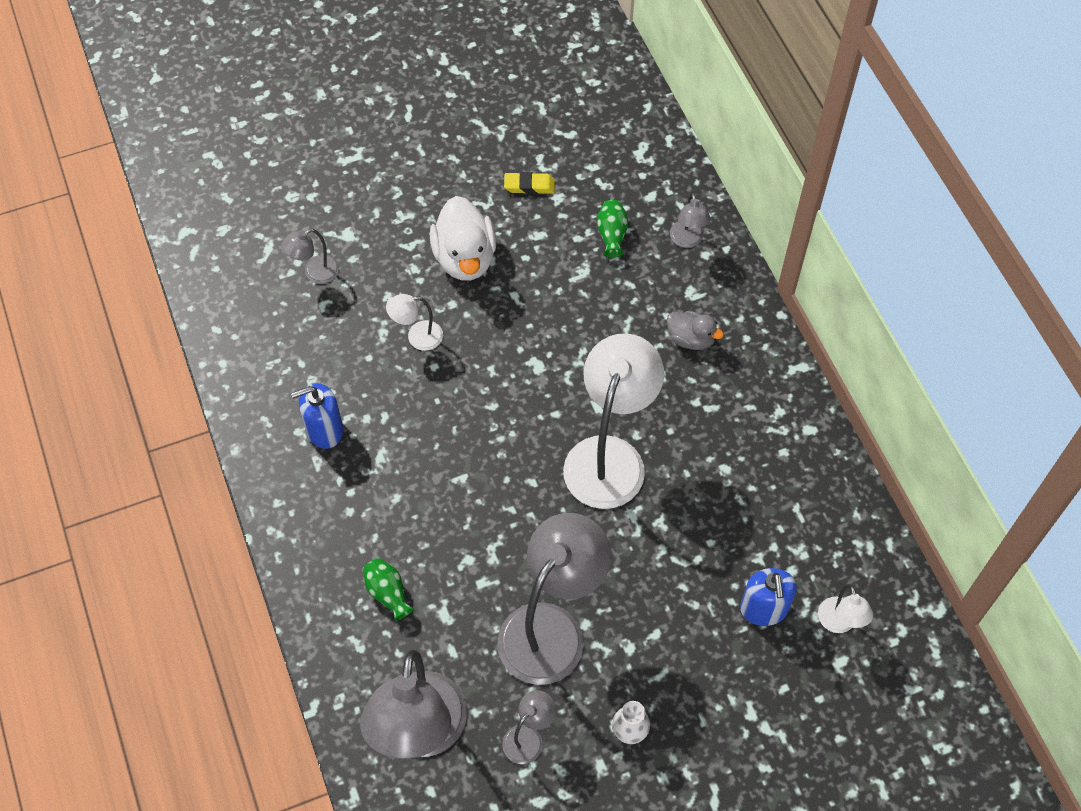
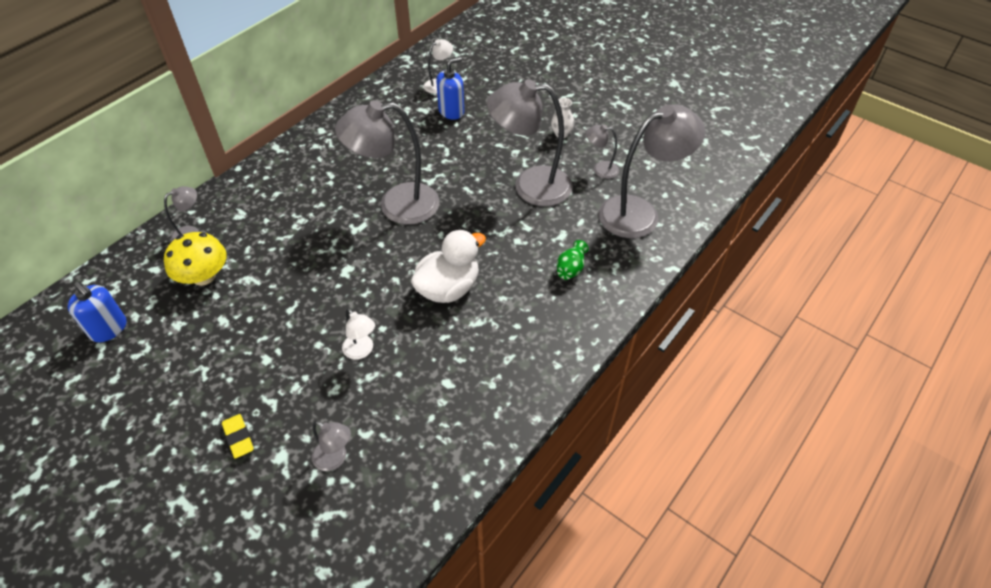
camera: 120 degrees left, 10 degrees down
(324, 430) = (479, 368): blue soap dispenser -> blue soap dispenser (108, 329)
(465, 258) = (268, 357): white duck -> white duck (448, 288)
(529, 186) = (171, 348): yellow eraser -> yellow eraser (239, 437)
(609, 456) = (396, 205): white lamp -> grey lamp
(612, 235) = (203, 276): green vase -> yellow mushroom
(690, 339) = (280, 202): grey duck -> none

